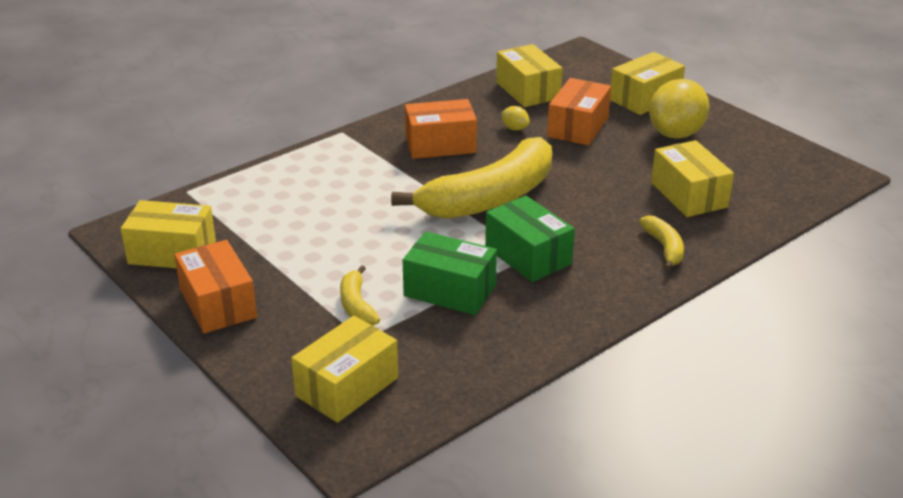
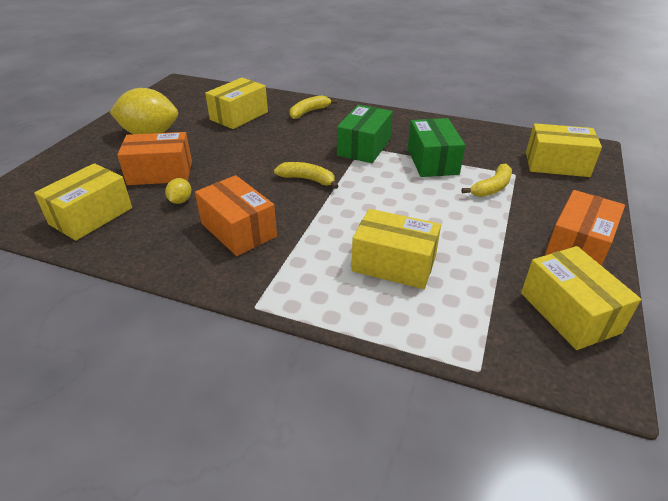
camera: 120 degrees left, 5 degrees up
(489, 198) = (307, 179): yellow banana -> yellow banana, size x0.43
(645, 98) = (88, 157): yellow box -> yellow box (394, 264)

